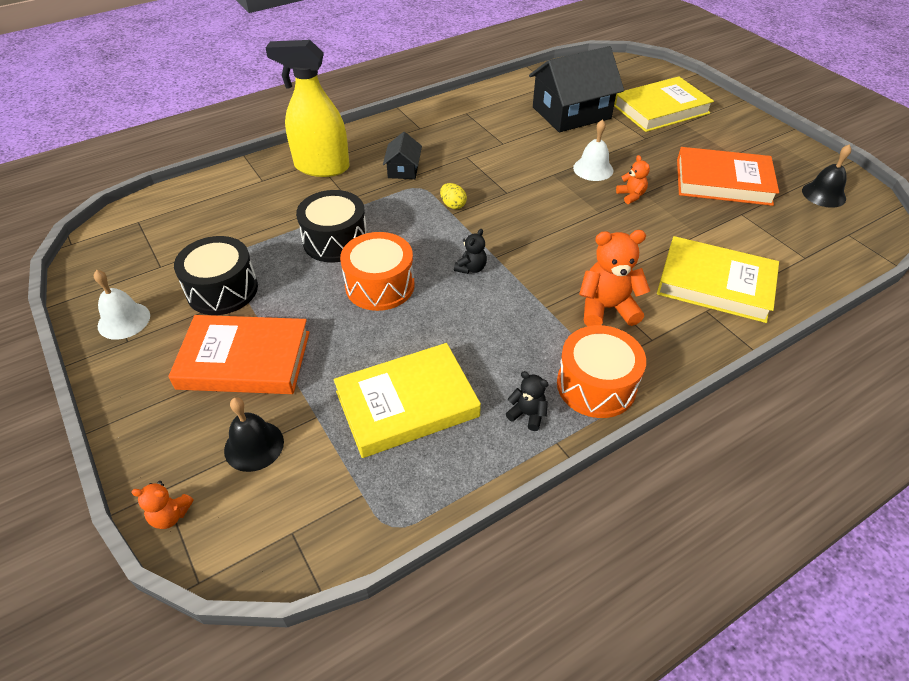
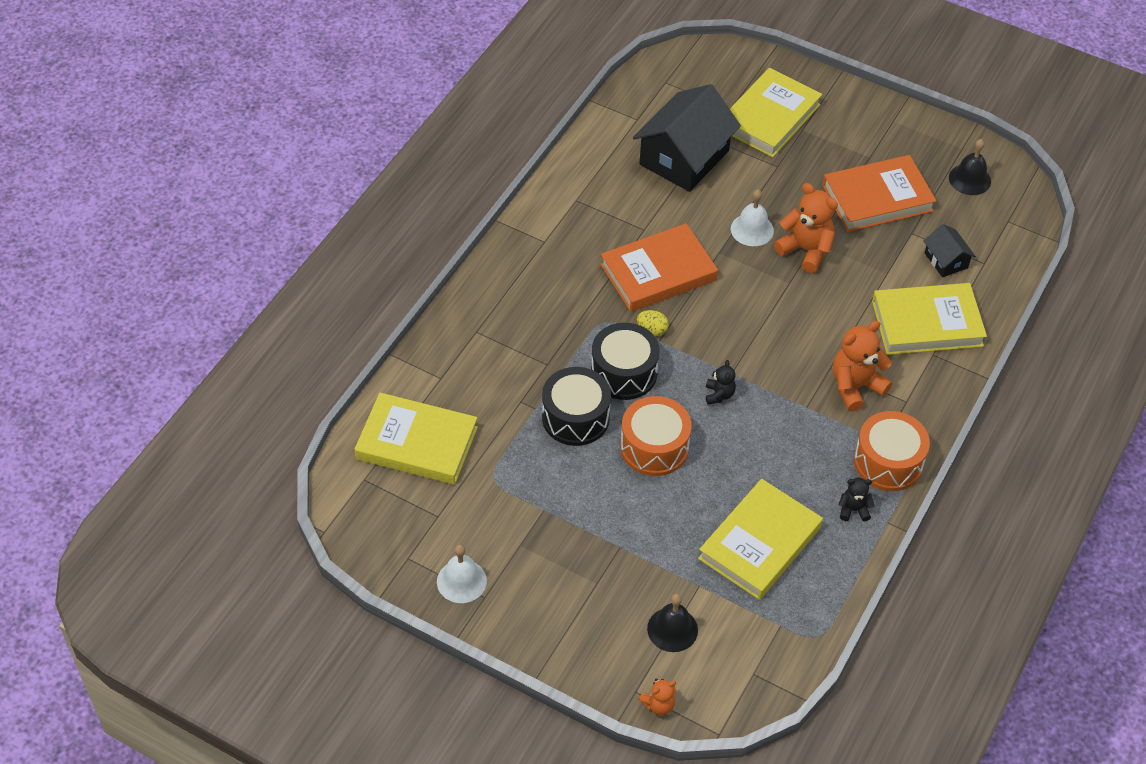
camera: 30 degrees left, 5 degrees up
(200, 213) = (417, 443): none -> yellow book
(222, 290) = (519, 513): black drum -> black drum (624, 372)
(244, 360) = (601, 567): orange book -> orange book (658, 272)
(321, 167) = (486, 336): yellow spray bottle -> none
(403, 169) = (571, 305): black house -> black house (946, 260)
(631, 196) = (806, 250): orange teddy bear -> orange teddy bear, size x1.87

